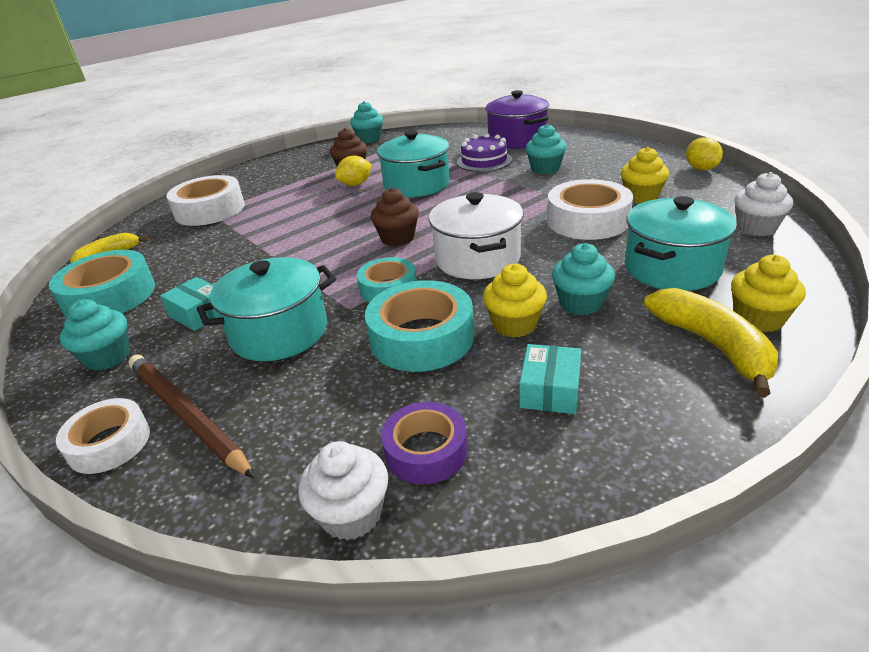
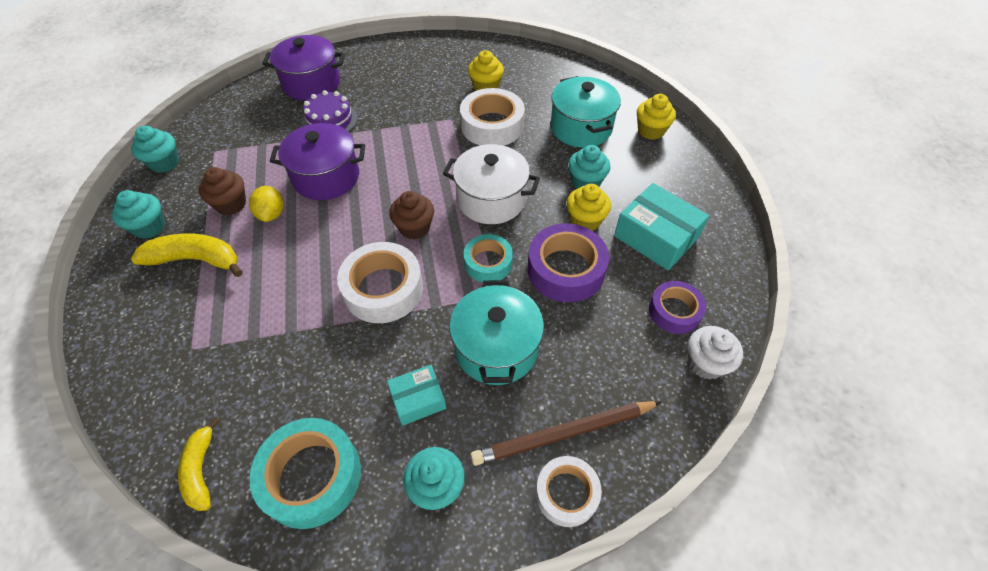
camera: 65 degrees left, 20 degrees up
(209, 210) = (186, 347): white tape -> white tape (383, 289)
(416, 185) = (326, 177): turquoise pot -> purple pot
(422, 337) = (565, 269): turquoise tape -> purple tape
(545, 169) = (389, 100): turquoise cupcake -> turquoise cupcake (149, 227)
(550, 390) = (656, 237): turquoise box -> turquoise box, size x1.70
(701, 169) = (476, 43): yellow lemon -> none
(712, 346) = (660, 159): yellow banana -> yellow banana (196, 260)
(756, 228) = (568, 74): white cupcake -> none

